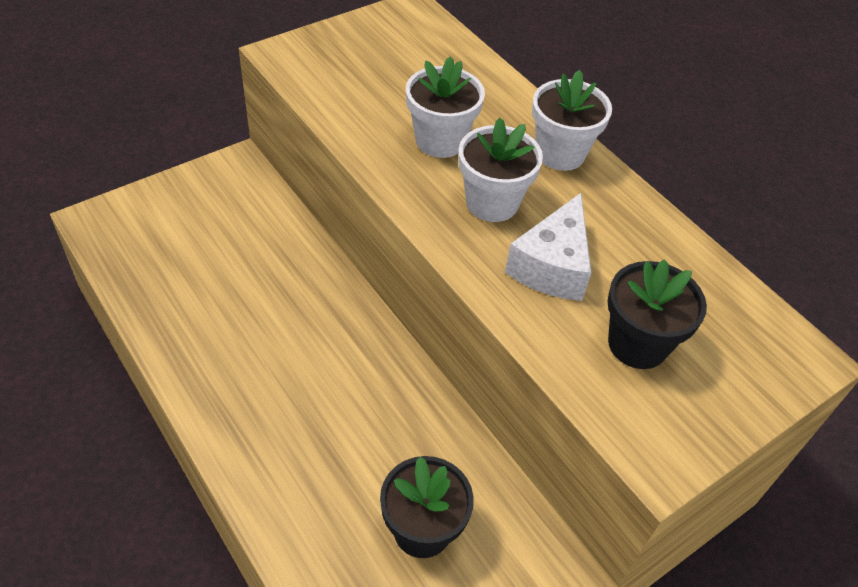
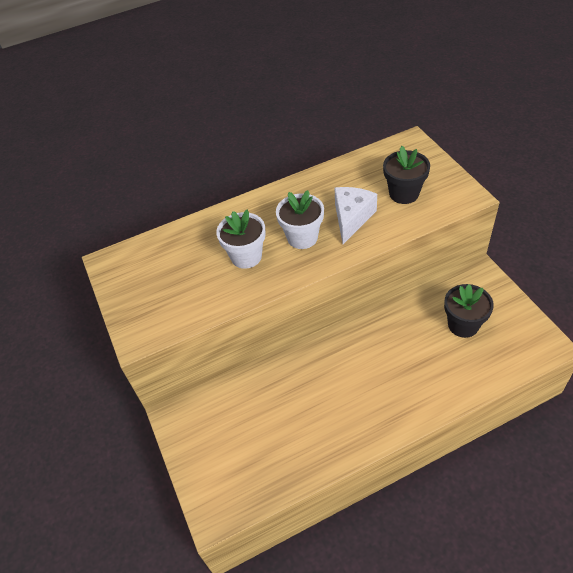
camera: 70 degrees left, 0 degrees up
(552, 266) = (352, 218): white cheese -> white cheese turned 105 degrees counterclockwise
(560, 153) = (266, 204): white flower pot -> none

